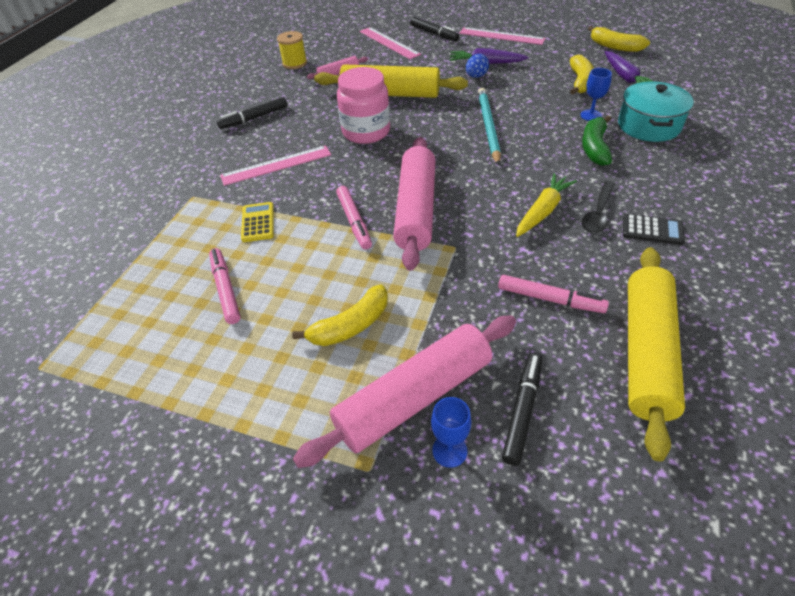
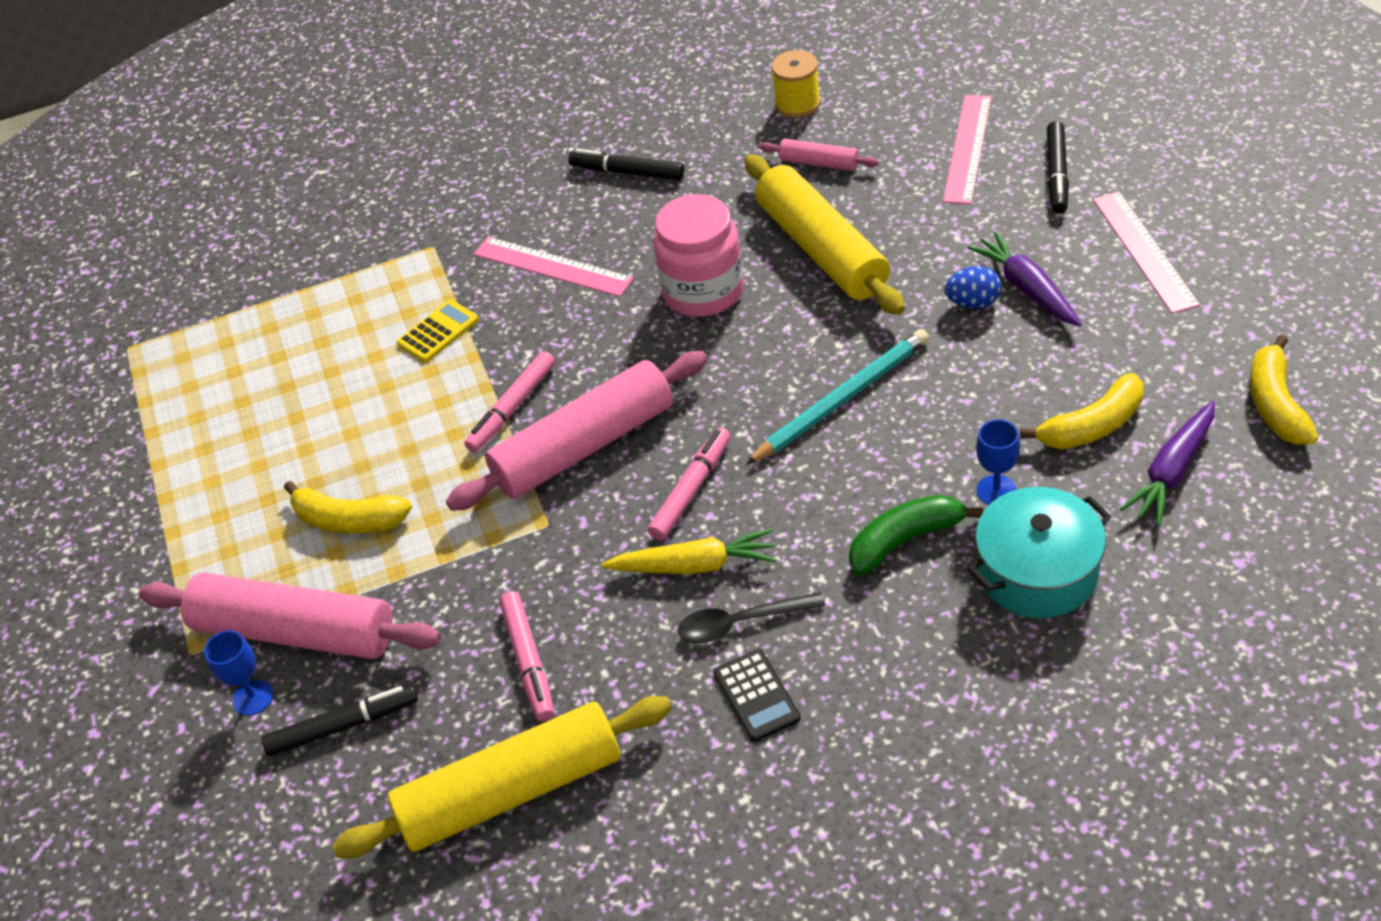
camera: 55 degrees right, 0 degrees up
(226, 289) = (319, 389): pink marker -> pink marker (691, 490)

